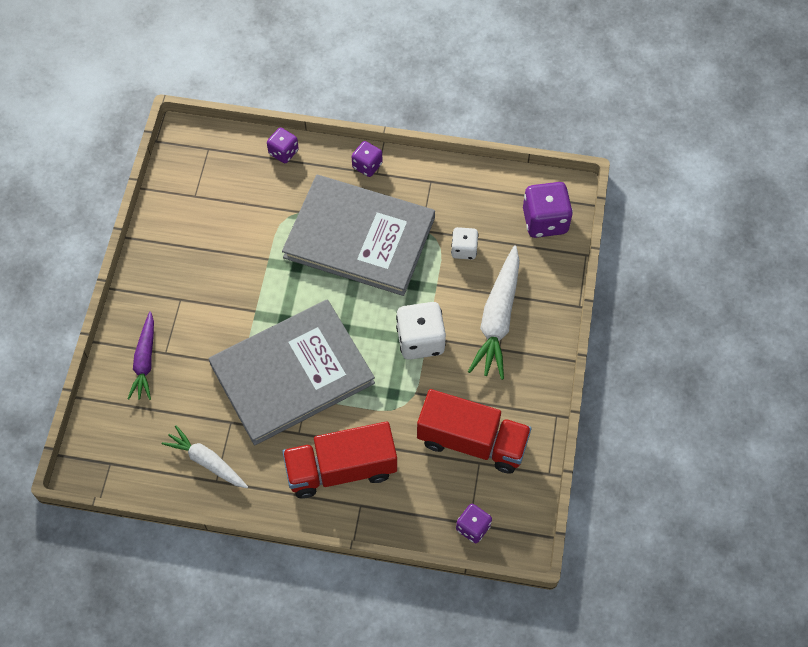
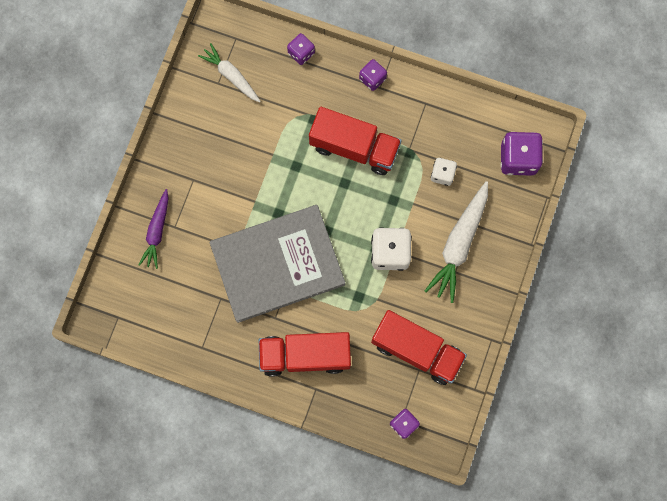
camera: 10 degrees right, 15 degrees up
(207, 461) = (196, 329): white carrot -> white carrot (231, 76)
(359, 237) = (354, 147): grey book -> red truck

